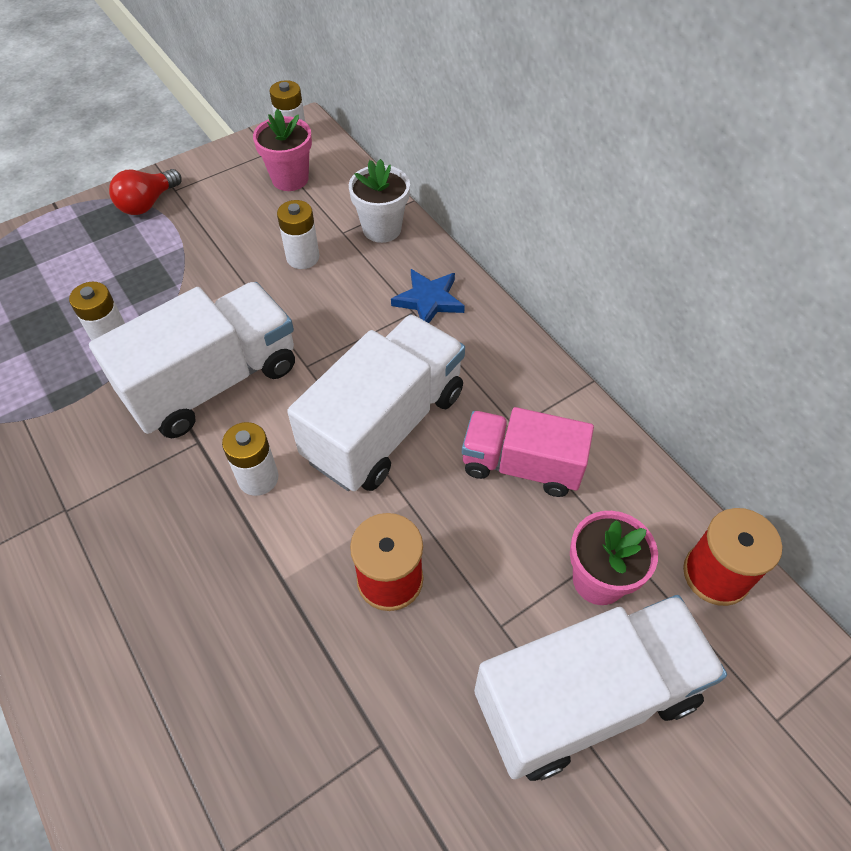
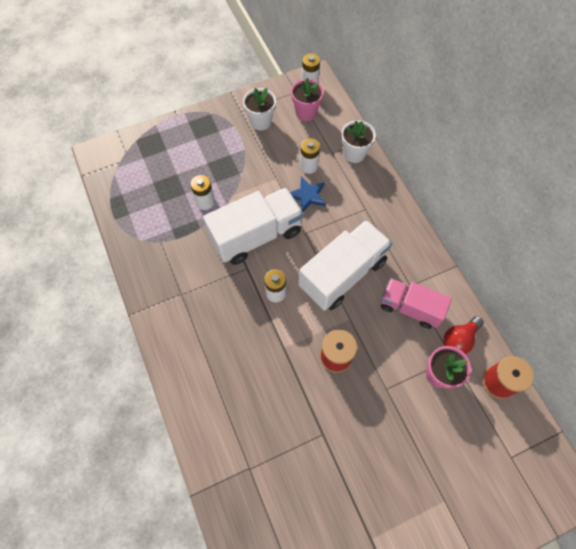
camera: 10 degrees right, 10 degrees up
(148, 203) = (226, 118): red light bulb -> red light bulb (459, 339)
(210, 201) = (260, 122): none -> white flower pot
(429, 300) = (375, 203): blue star -> blue star (308, 196)
(586, 698) = (421, 431): white truck -> none

